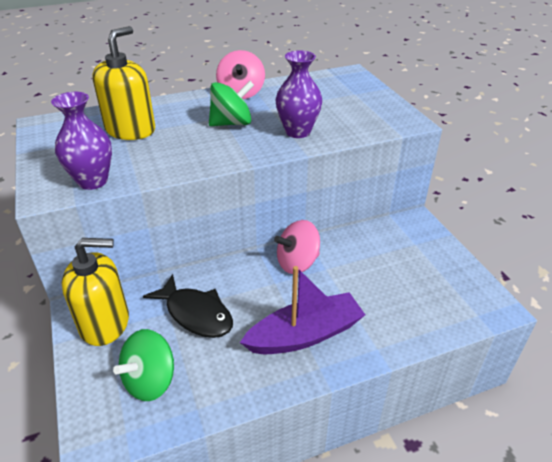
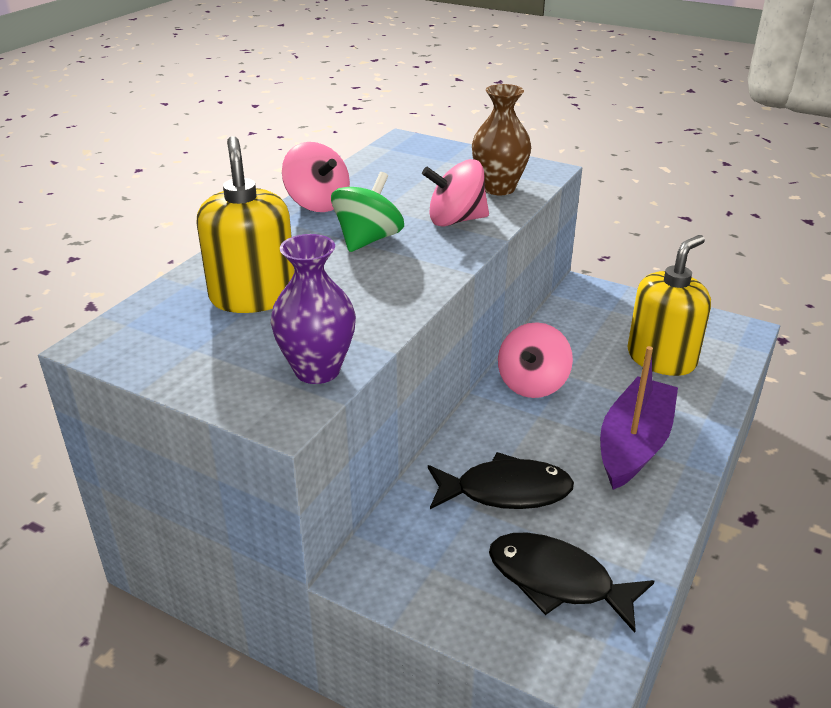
camera: 40 degrees left, 5 degrees down
(105, 323) = (420, 564): yellow soap dispenser -> yellow soap dispenser (661, 358)
(150, 380) = (557, 581): green spinning top -> black fish
(297, 131) = (456, 220): purple vase -> pink spinning top
(358, 122) = (498, 188): none -> brown vase

